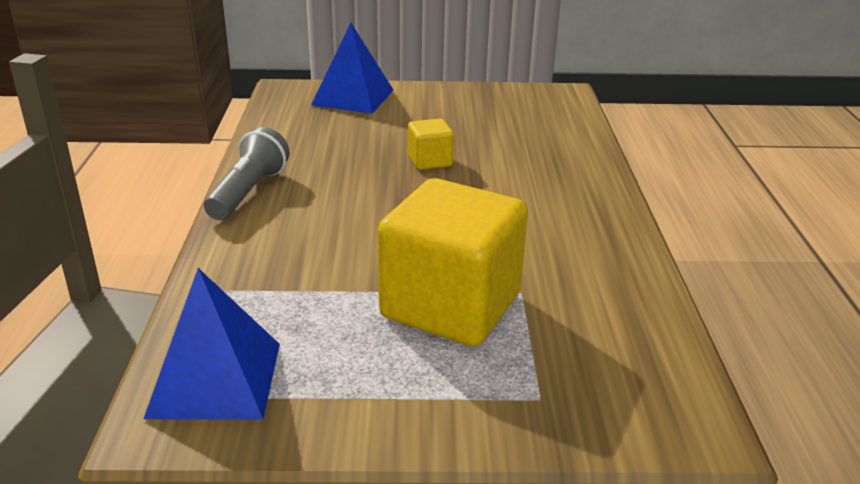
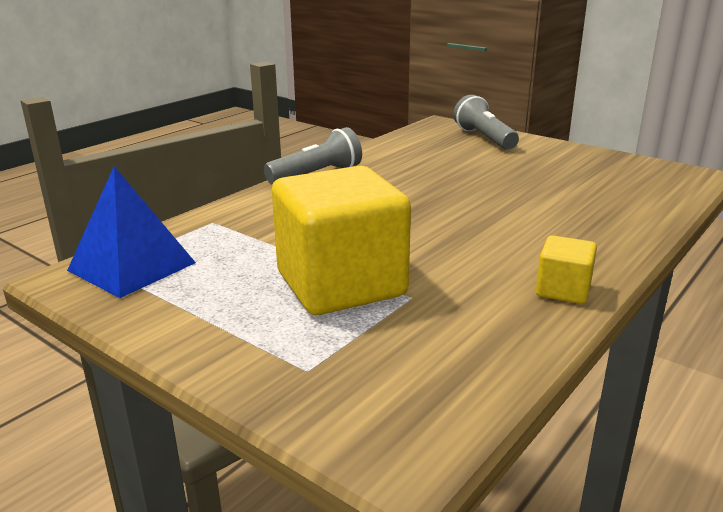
camera: 40 degrees right, 5 degrees down
(353, 97) = (484, 138): blue pyramid -> grey flashlight
(430, 161) = (480, 191): yellow cube -> yellow cube (563, 290)

